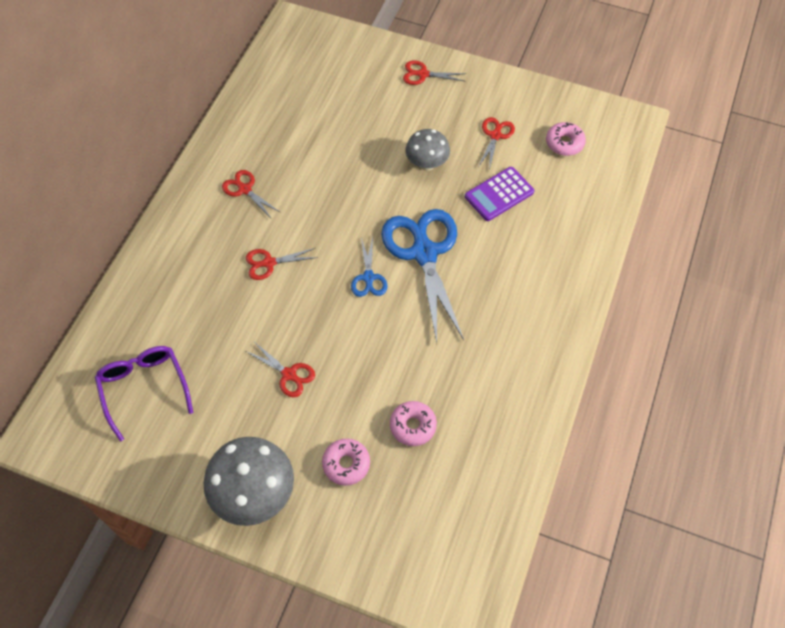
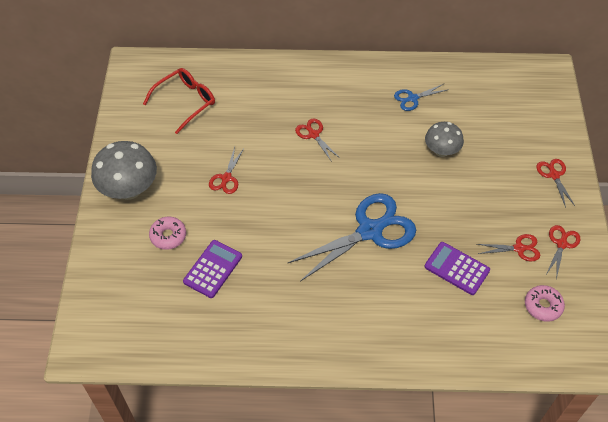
camera: 70 degrees right, 5 degrees down
(144, 388) = (186, 102): purple glasses -> red glasses
(245, 189) = (371, 98): red scissors -> red scissors (561, 244)
(368, 277) = (329, 200): blue scissors -> blue scissors (412, 98)
(413, 426) = (213, 269): pink donut -> purple calculator
(427, 164) = (459, 206): grey mushroom -> grey mushroom (441, 151)

